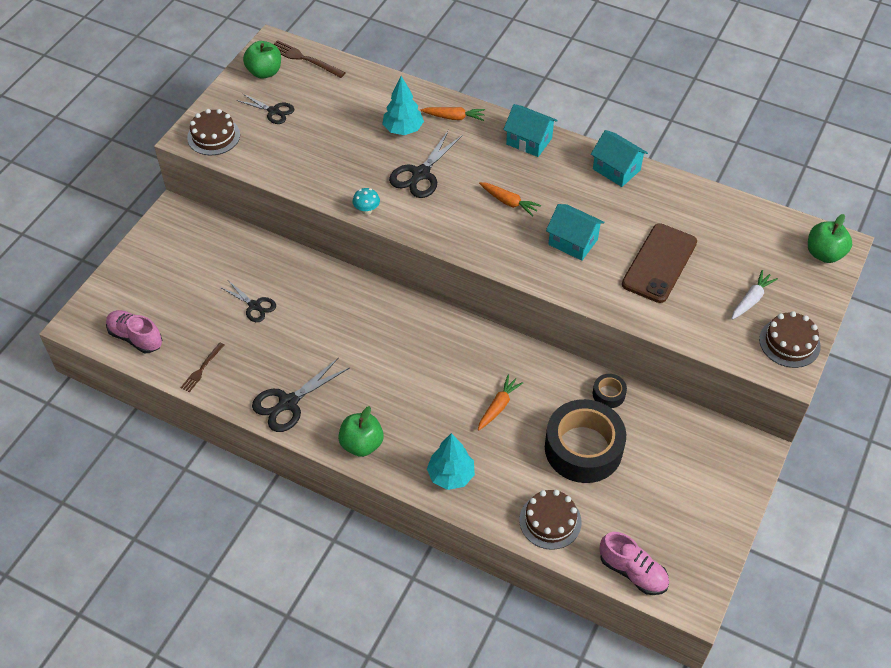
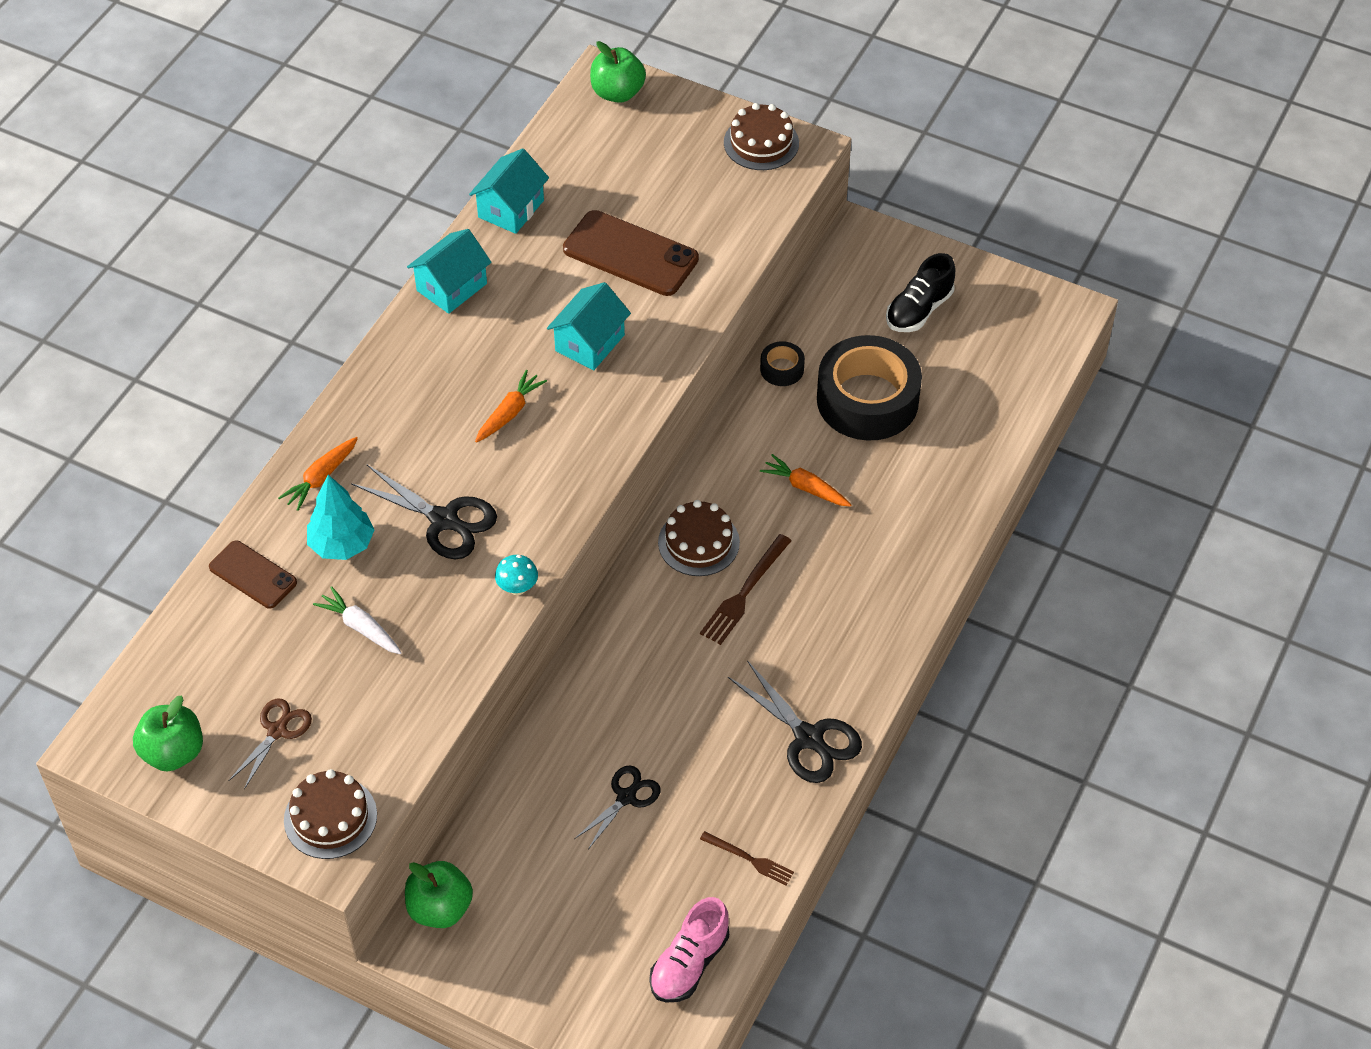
camera: 90 degrees left, 0 degrees up
(273, 111) = (277, 731): black scissors -> brown scissors
(304, 59) = (147, 693): brown fork -> brown fork (744, 592)
(362, 444) = (874, 644): green apple -> green apple (440, 908)
(382, 94) = (253, 575): none -> brown phone
(451, 475) = (917, 541): turquoise tree -> none
(454, 117) = (321, 478): orange carrot -> orange carrot turned 150 degrees counterclockwise
(529, 141) = (384, 385): turquoise house -> turquoise house (511, 209)
(550, 521) = (976, 438): brown cake -> brown cake (698, 542)
(633, 572) = (1037, 362): pink shoe -> none
(679, 488) = (919, 310): none -> black shoe
(751, 299) = (693, 170): white carrot -> white carrot (361, 627)

